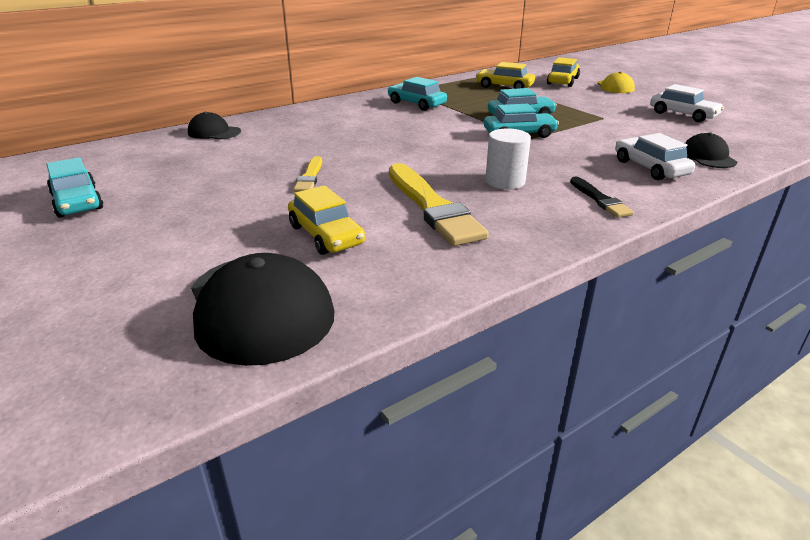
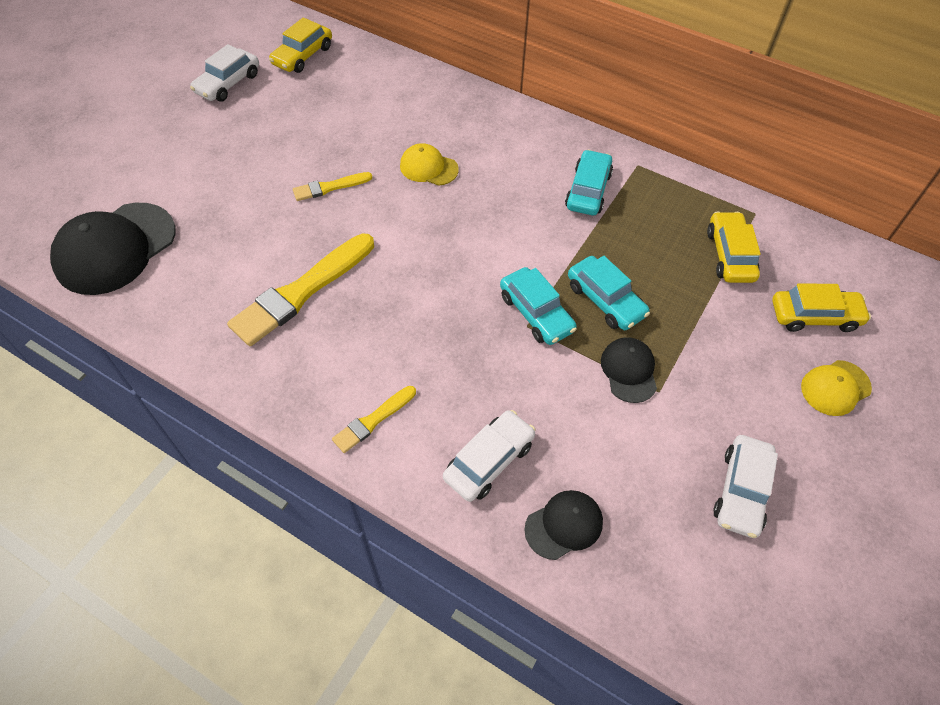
camera: 65 degrees right, 25 degrees up
(77, 202) = (228, 83): turquoise car -> white car
(214, 132) = (402, 80): black cap -> black cap (629, 371)
(326, 235) = (224, 242): yellow car -> yellow car (303, 56)
(334, 140) = (428, 168): none -> yellow cap
(505, 181) = (385, 331): white cylinder -> none
(600, 199) = (373, 420): black brush -> yellow brush

